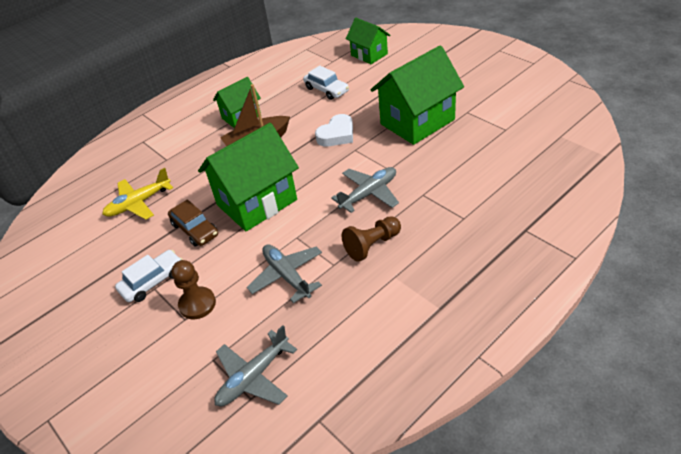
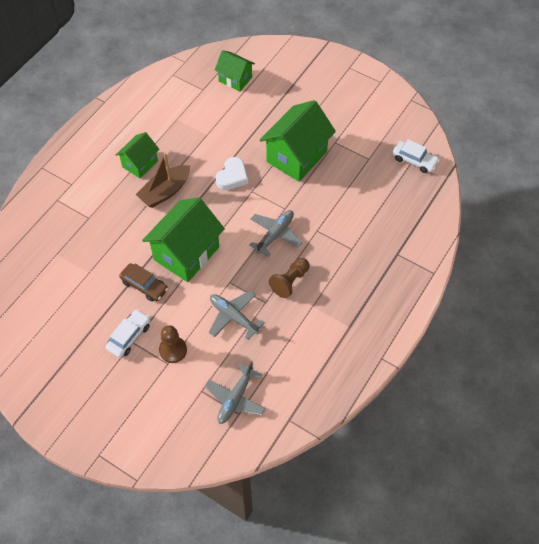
camera: 20 degrees left, 15 degrees up
(138, 203) = (84, 266): yellow plane -> none
(326, 90) = (208, 125): white car -> white car (414, 160)

